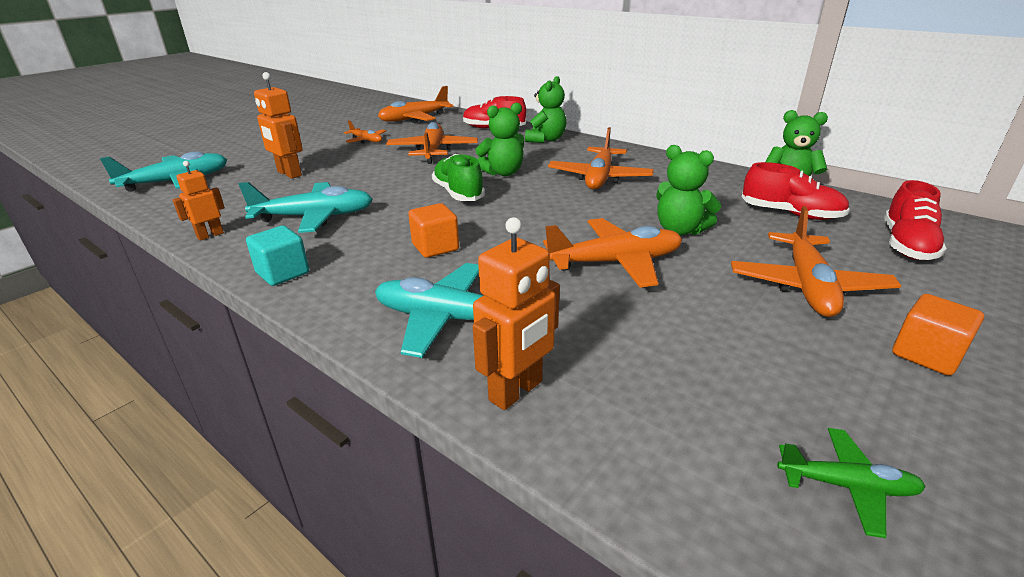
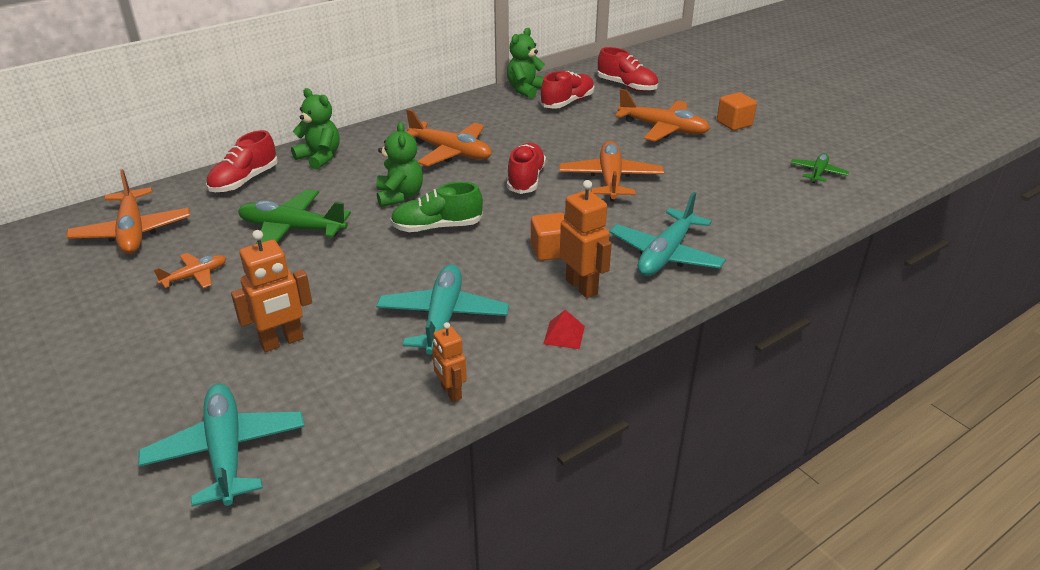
camera: 75 degrees left, 5 degrees up
(283, 273) = (564, 335): turquoise cube -> red pyramid
(433, 151) = (292, 229): orange plane -> green plane
(516, 391) = (747, 240): orange robot -> orange robot (582, 287)
(574, 217) = (526, 179): none -> red shoe
(680, 230) = (572, 145): green teddy bear -> none

